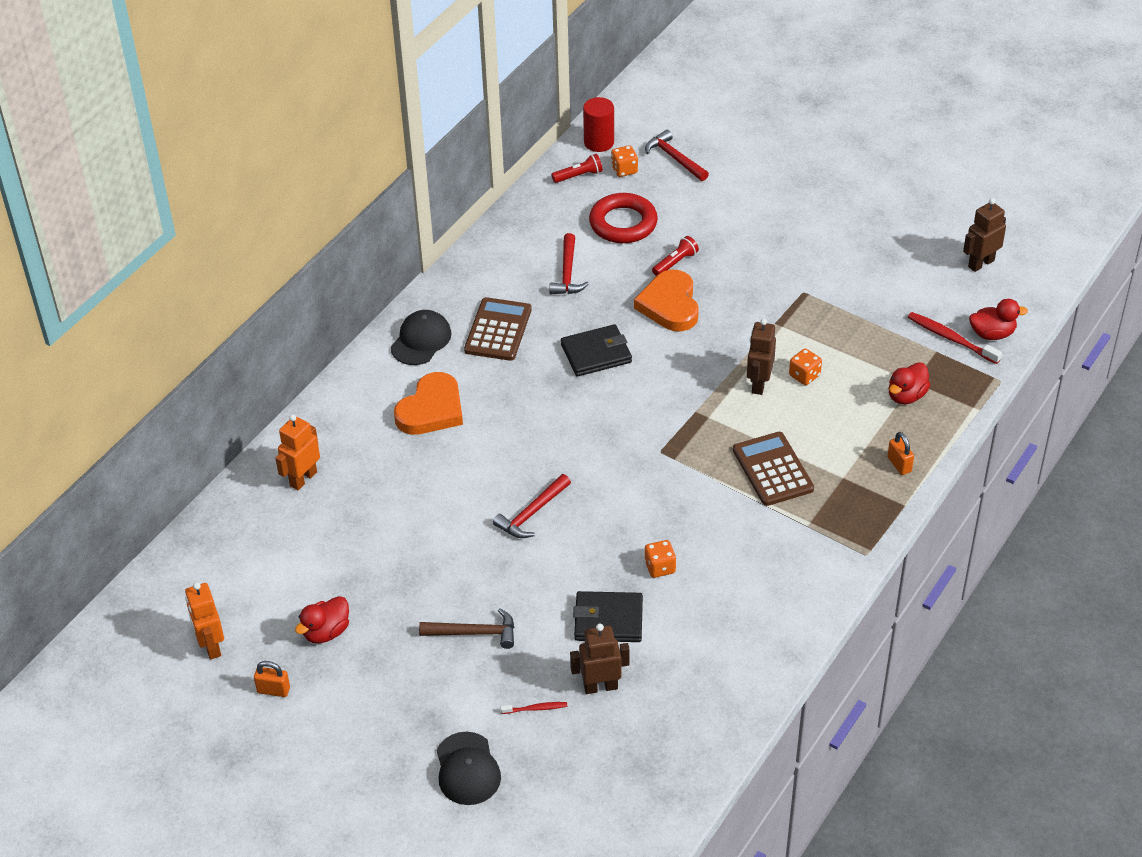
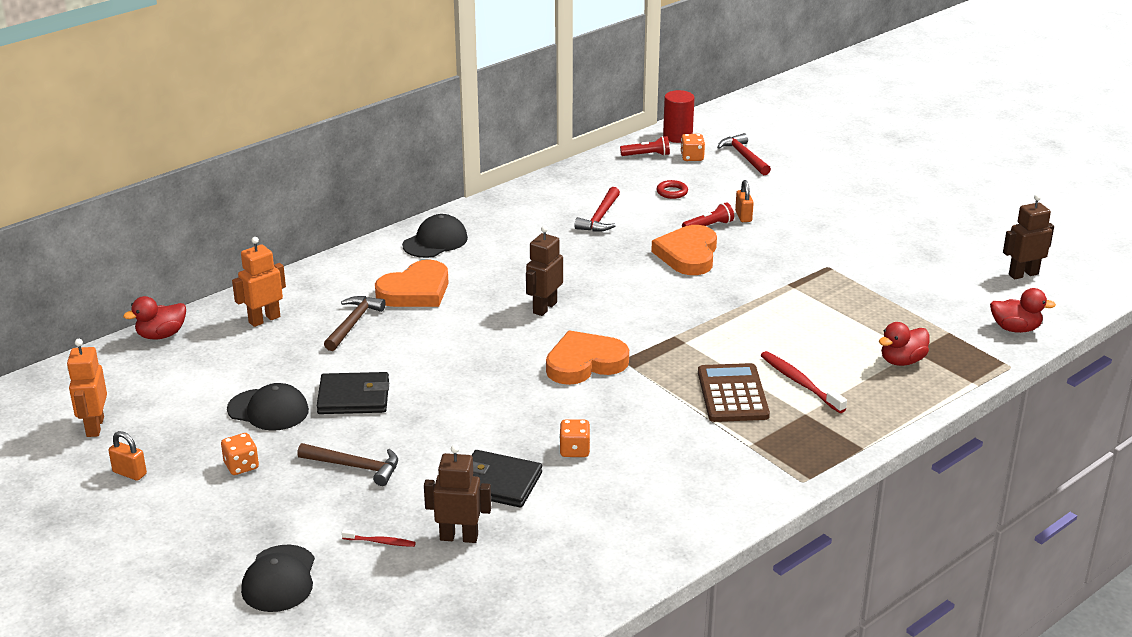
camera: 15 degrees right, 15 degrees down
(326, 632) = (210, 437): red duck -> red duck (161, 335)
(363, 587) = (268, 410): none -> black cap
(391, 464) = (353, 323): none -> brown hammer
(498, 330) = (512, 246): brown calculator -> none
(531, 513) = (467, 384): red hammer -> none
(596, 353) = (597, 277): black wallet -> black wallet (353, 397)
(623, 223) = (672, 192): red ring -> red ring, size x0.47
(628, 463) = (585, 363): none -> orange heart
(759, 384) = (749, 326): brown robot -> brown robot (544, 308)
(804, 375) = (800, 328): orange dice -> orange dice (241, 466)
(899, 464) = (871, 414): orange padlock -> orange padlock (743, 216)
(951, 338) = (969, 325): red toothbrush -> red toothbrush (800, 382)

